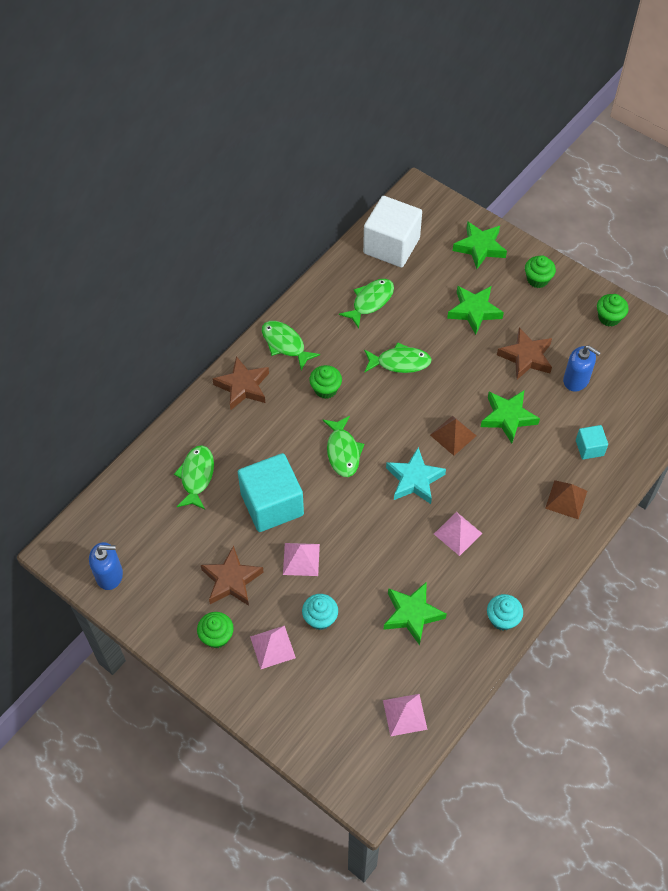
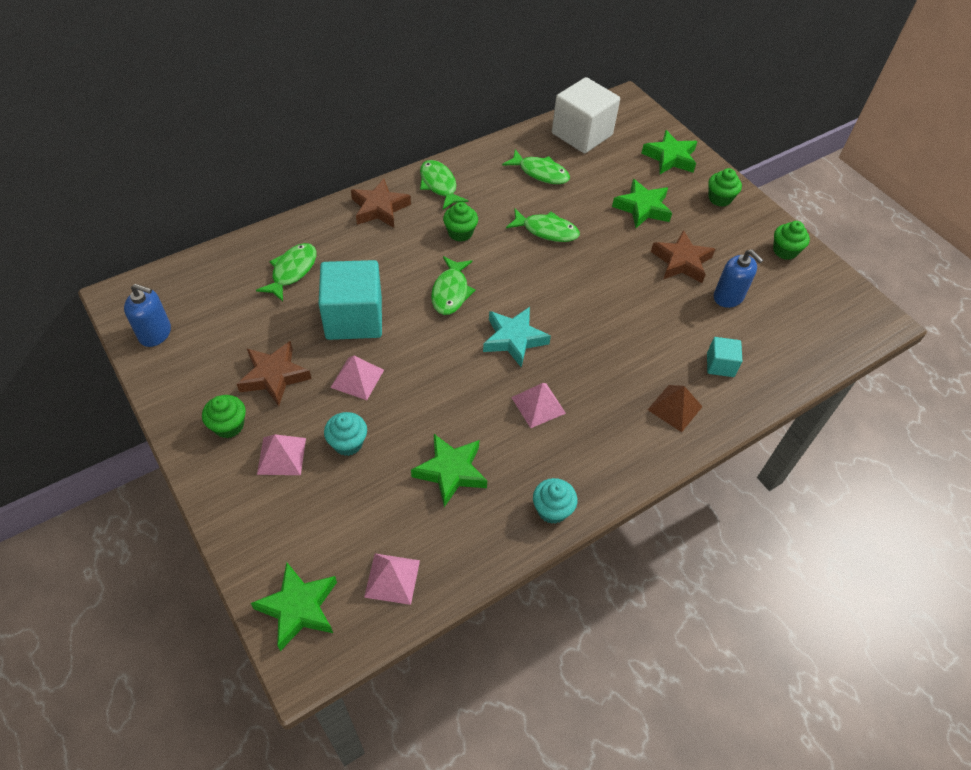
camera: 15 degrees right, 5 degrees down
(370, 301) = (540, 173): green fish -> green fish turned 60 degrees clockwise
(453, 435) = (573, 310): brown pyramid -> none
(508, 417) = (640, 310): green star -> green star (299, 608)

